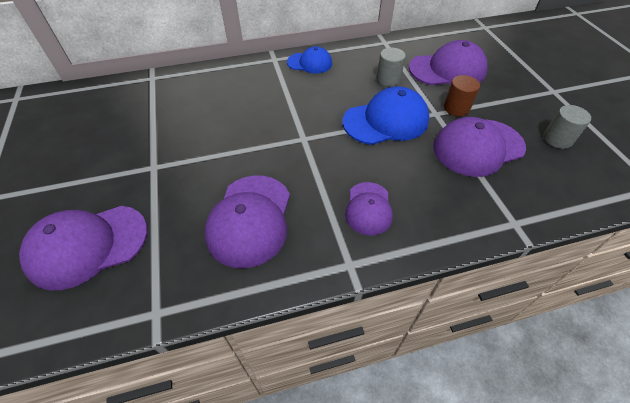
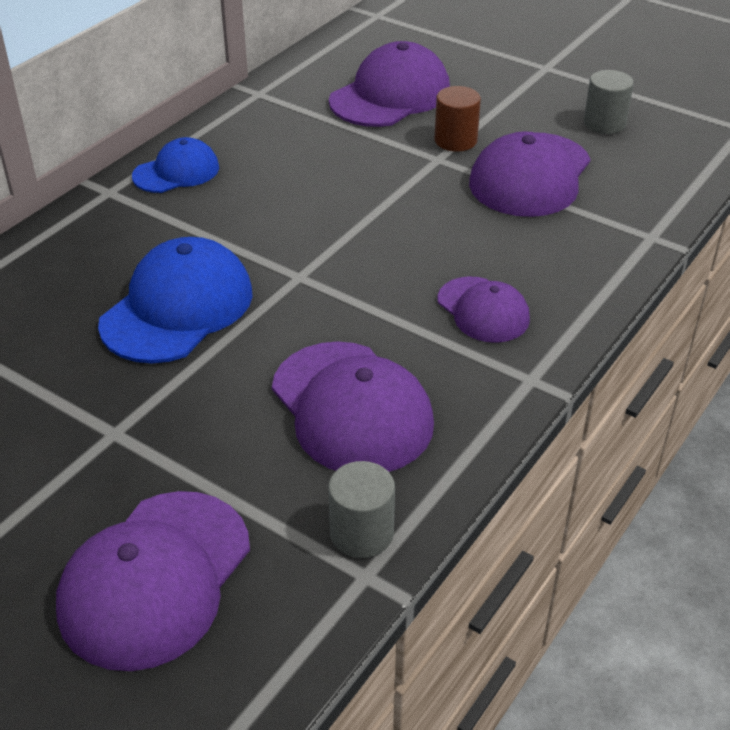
camera: 40 degrees left, 10 degrees down
(386, 121) = (384, 198): blue cap -> blue cap (177, 308)
(388, 79) = (324, 143): grey cylinder -> grey cylinder (361, 533)

